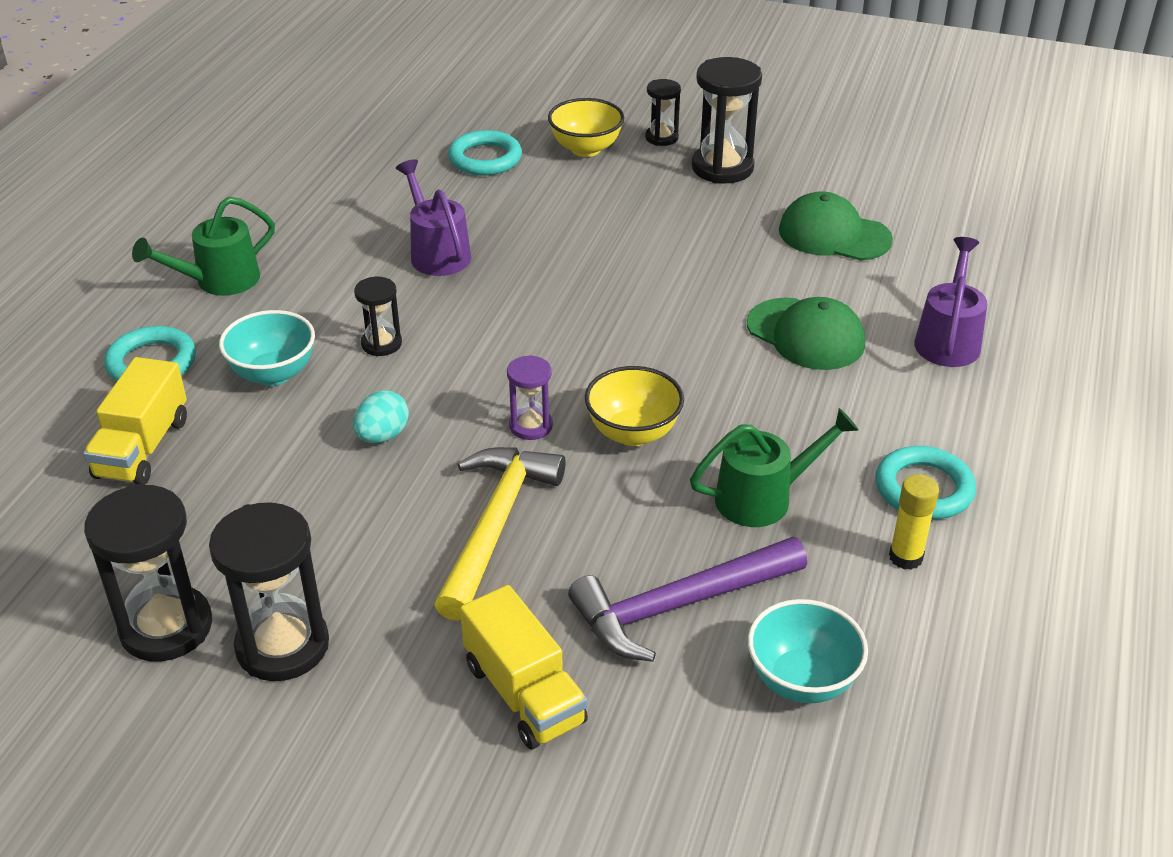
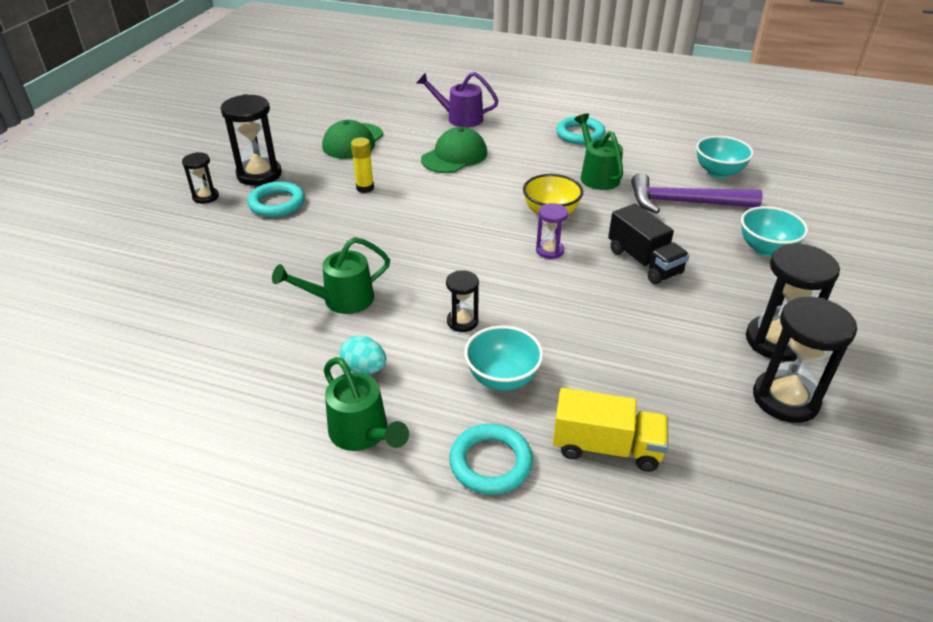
camera: 90 degrees left, 0 degrees up
(382, 436) = (569, 313): turquoise egg -> turquoise egg (364, 369)
(436, 252) = (340, 300): purple watering can -> green watering can
(485, 159) = (200, 280): turquoise ring -> turquoise ring (277, 203)
(496, 526) = (644, 262): yellow hammer -> black truck
(524, 693) = (766, 249): yellow truck -> turquoise bowl
(586, 149) = (207, 230): yellow bowl -> none
(678, 605) = (684, 202): purple hammer -> purple hammer turned 120 degrees clockwise
(905, 557) = (629, 142): yellow glue stick -> yellow glue stick (365, 188)

